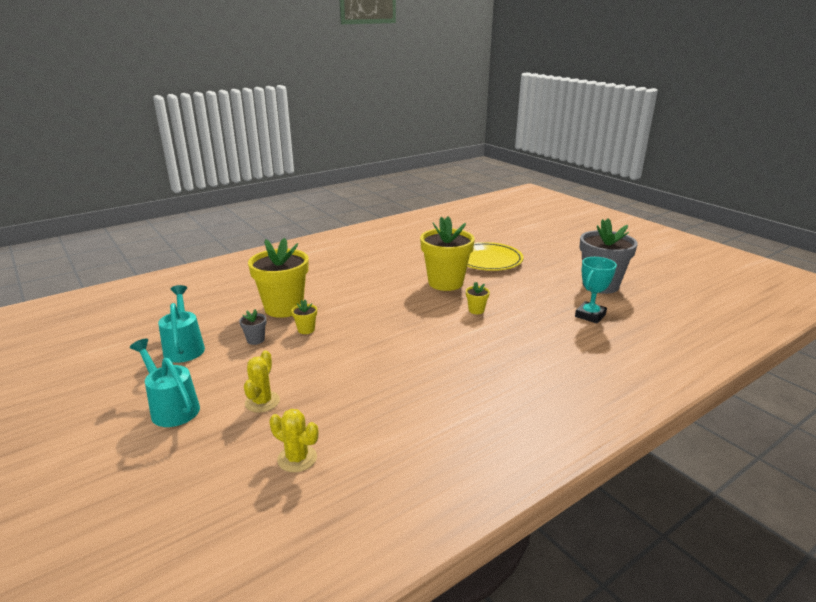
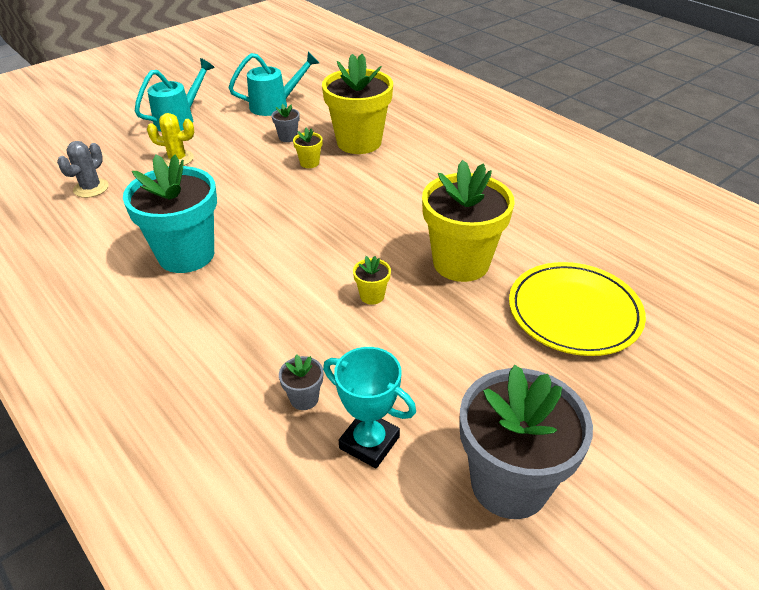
camera: 85 degrees right, 15 degrees up
(297, 458) = (91, 188): yellow cactus -> grey cactus
(426, 384) = (186, 255): none -> turquoise flower pot
(566, 333) = (304, 398): none -> grey flower pot

